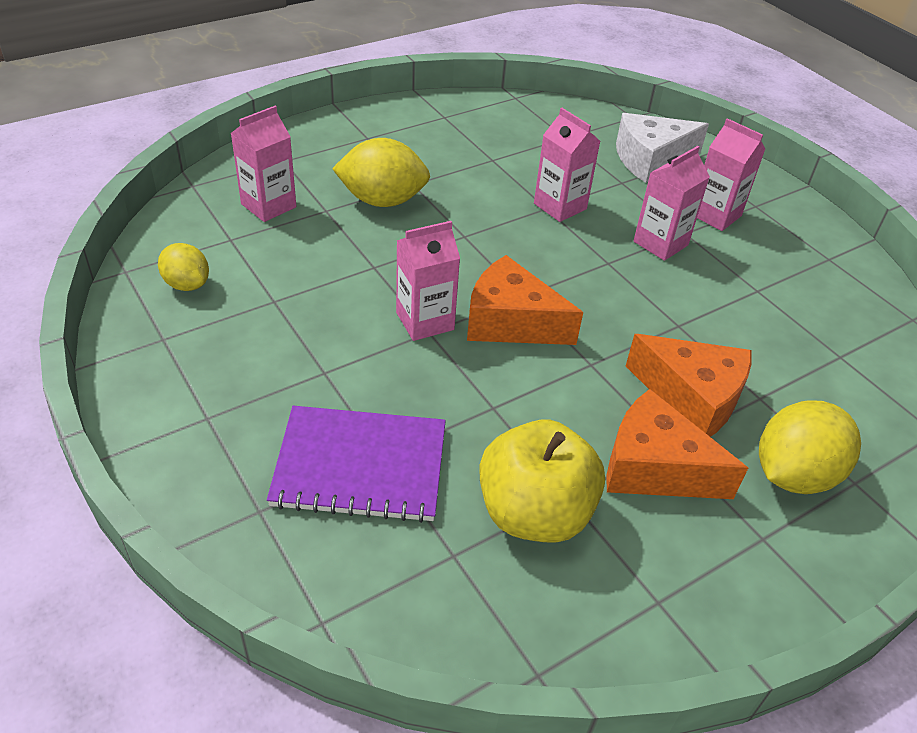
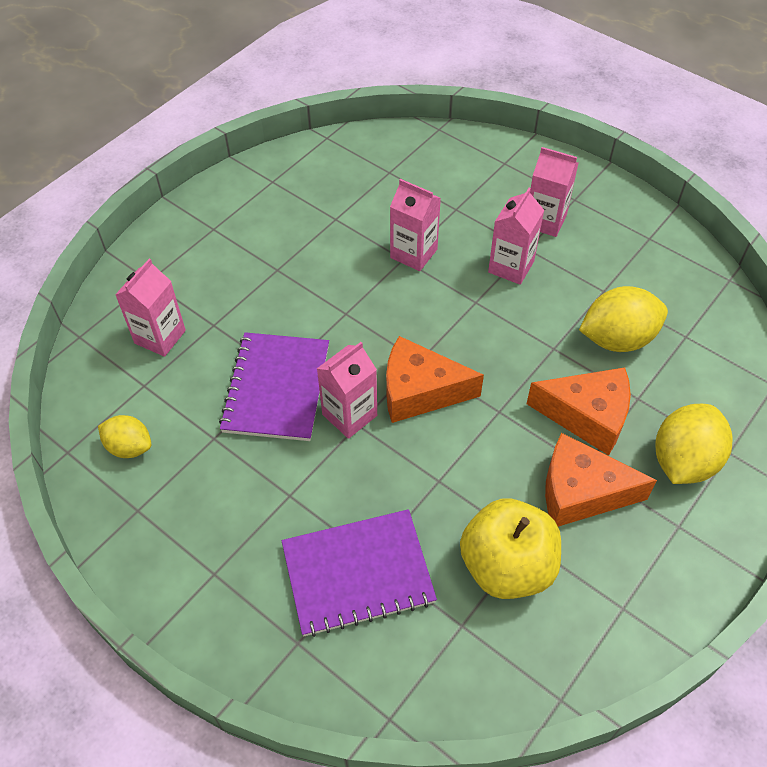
camera: 15 degrees left, 10 degrees up
(361, 277) = (276, 388): none -> purple notebook
(382, 200) = (258, 297): yellow lemon -> yellow lemon (617, 339)
(650, 160) = (471, 175): white cheese -> none

